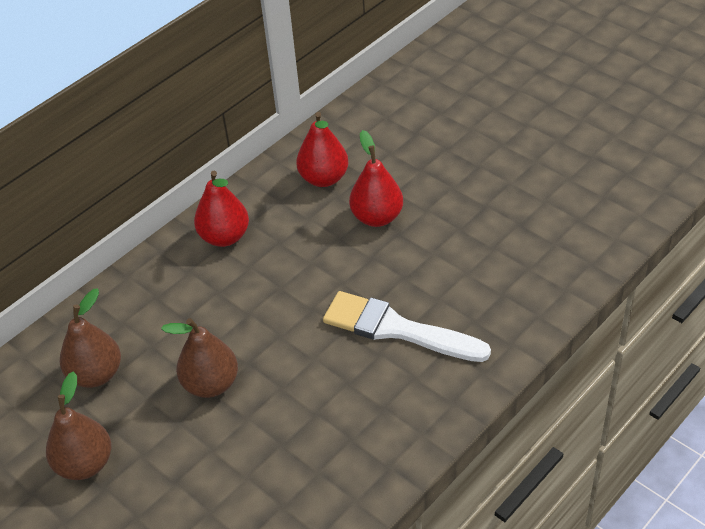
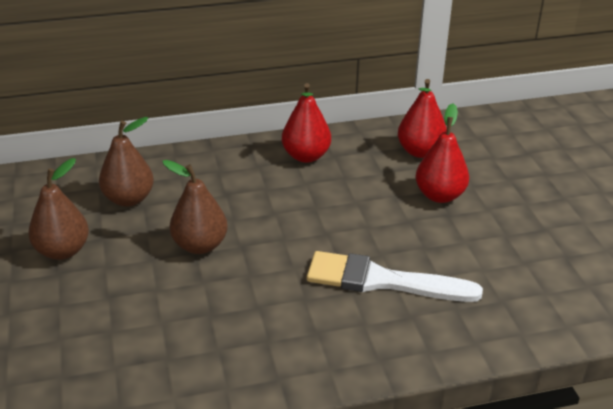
camera: 30 degrees right, 10 degrees down
(396, 329) = (382, 281): white brush -> white brush turned 45 degrees counterclockwise

